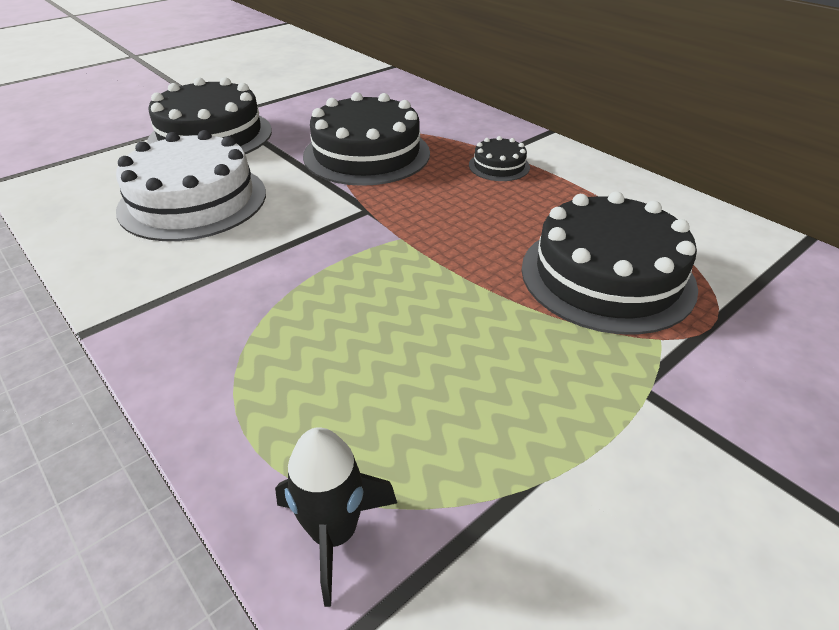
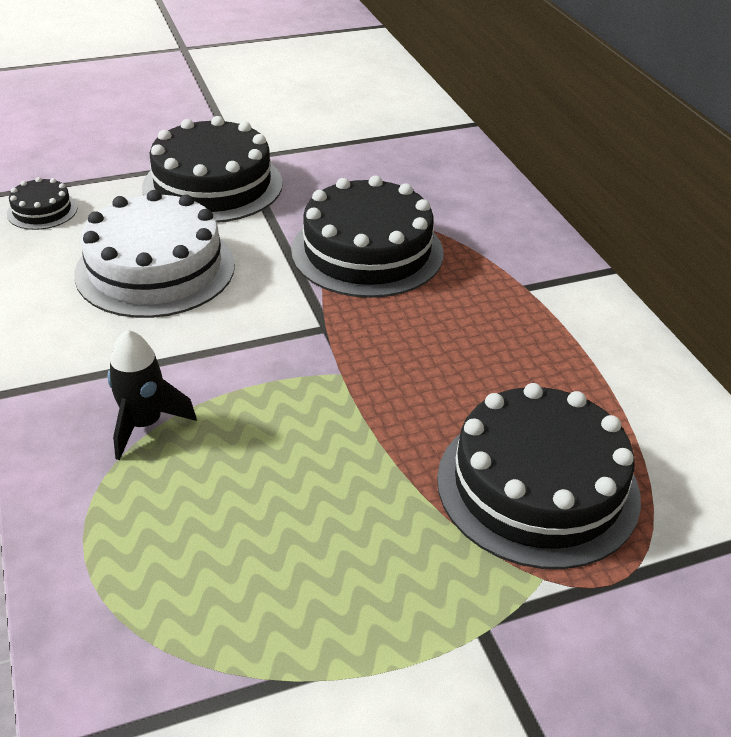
camera: 20 degrees right, 0 degrees up
(334, 533) = (110, 657): black rocket -> black rocket (145, 424)
(499, 166) = (511, 306): black cake -> black cake (42, 211)

